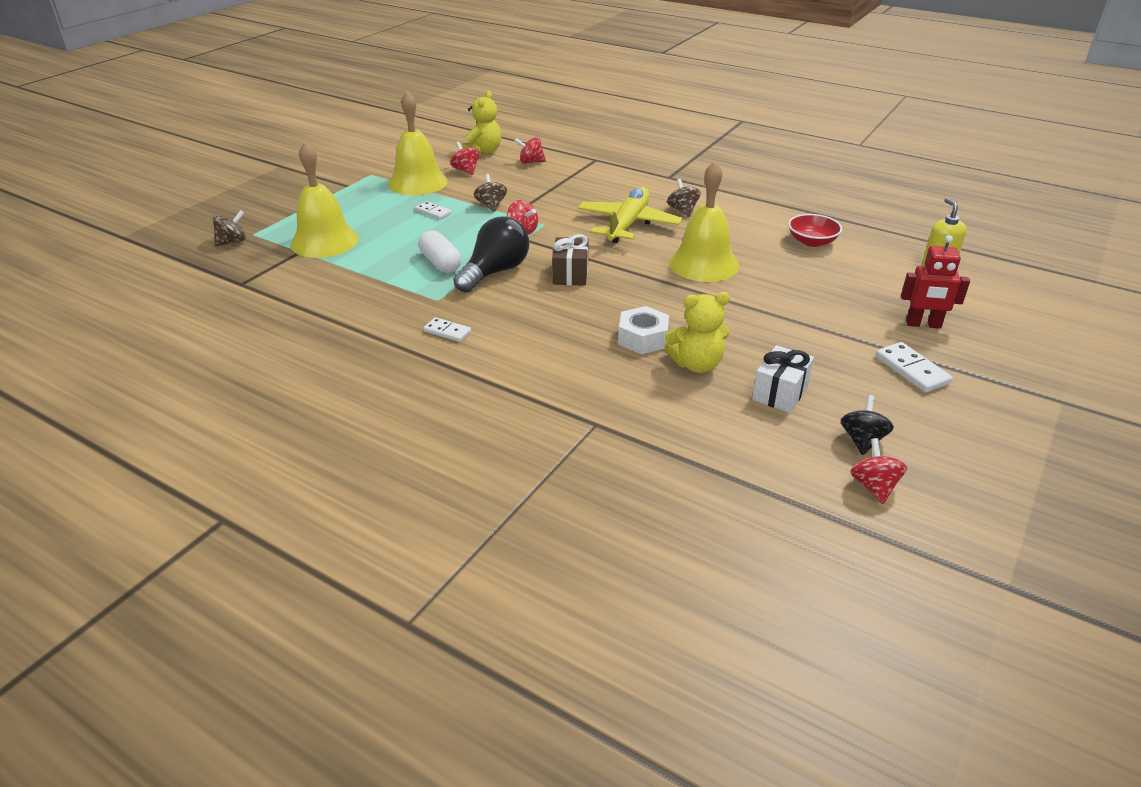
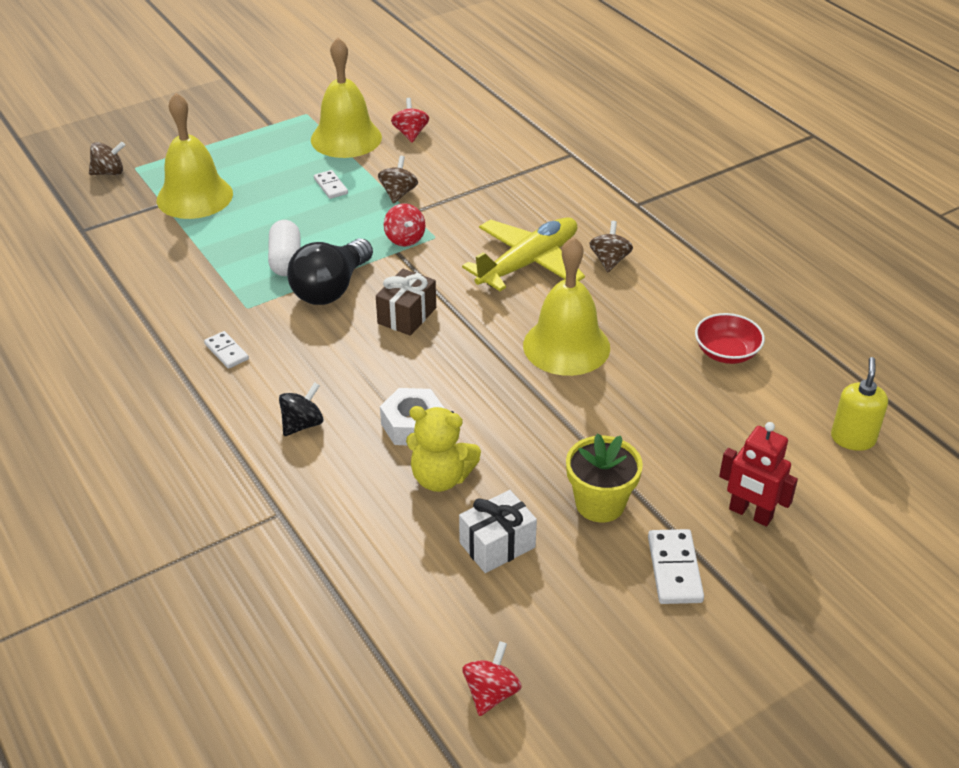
camera: 25 degrees right, 5 degrees up
(483, 151) = (451, 109): yellow teddy bear -> none
(495, 272) = (331, 289): black light bulb -> black light bulb turned 150 degrees clockwise
(530, 162) = (492, 139): red spinning top -> none
(823, 347) = (600, 503): none -> yellow flower pot
(862, 440) = (531, 635): black spinning top -> black spinning top (302, 424)

